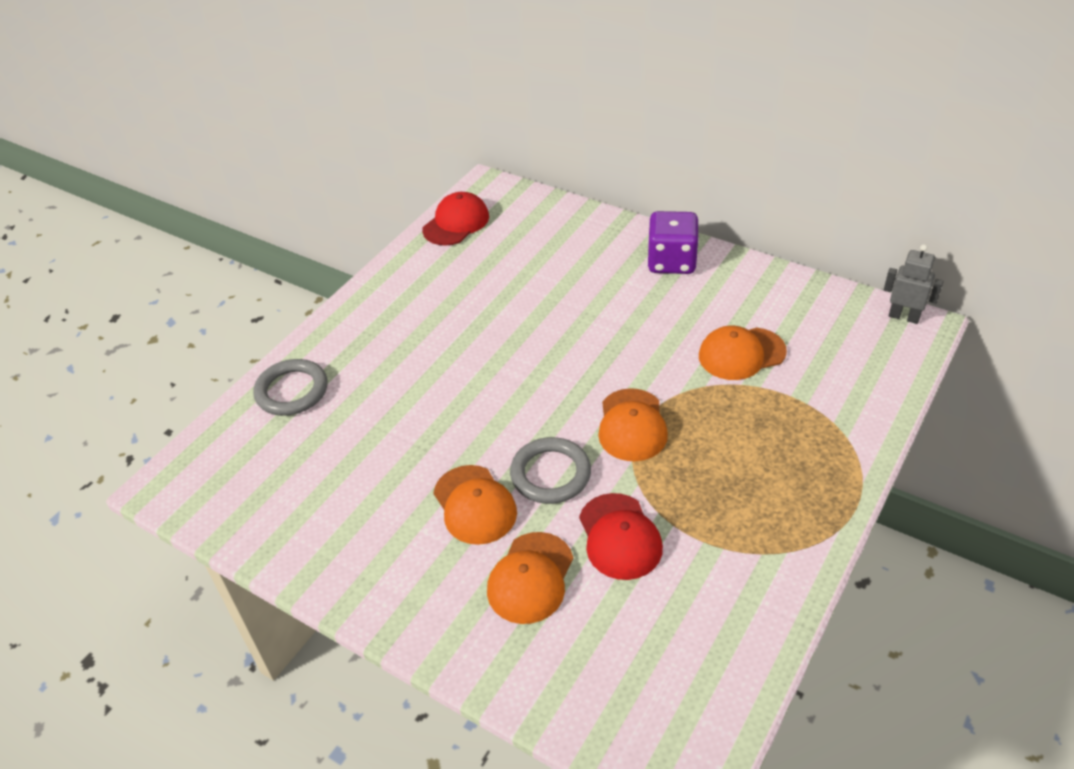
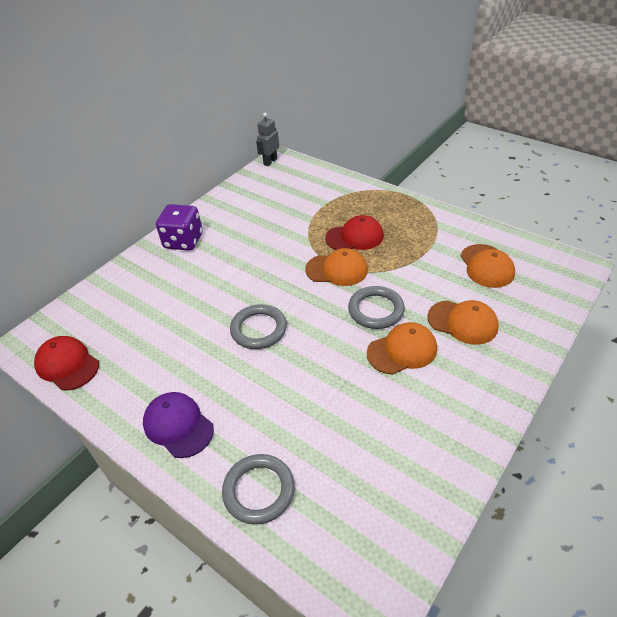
camera: 85 degrees left, 0 degrees up
(373, 319) = (178, 426): none -> purple cap
(510, 359) = (258, 329): none -> grey ring
(619, 536) = (428, 280): red cap -> red cap (355, 237)
(741, 354) = (283, 220): orange cap -> orange cap (486, 266)

